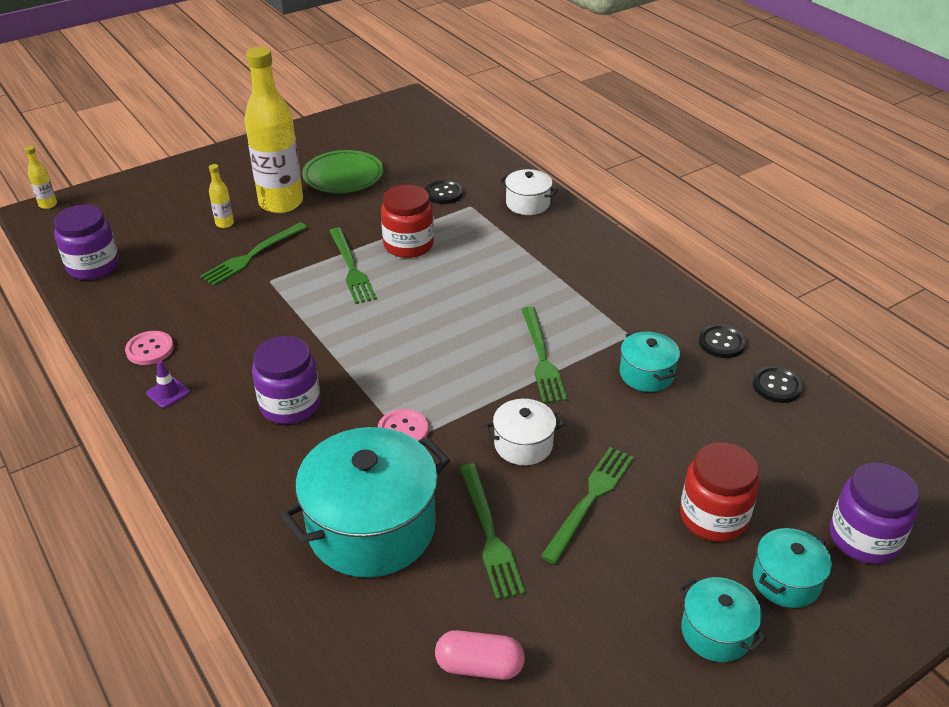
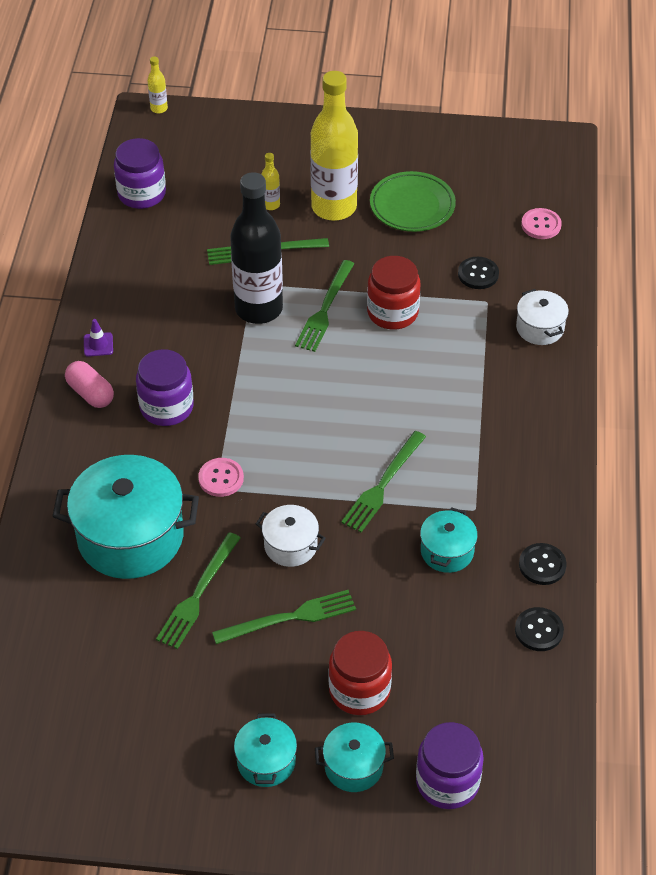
camera: 40 degrees right, 10 degrees up
(150, 349) = (117, 298): pink button -> pink button (541, 225)
(294, 294) = (259, 309): none -> black bottle
(479, 666) = (103, 672): pink capsule -> pink capsule (90, 393)

